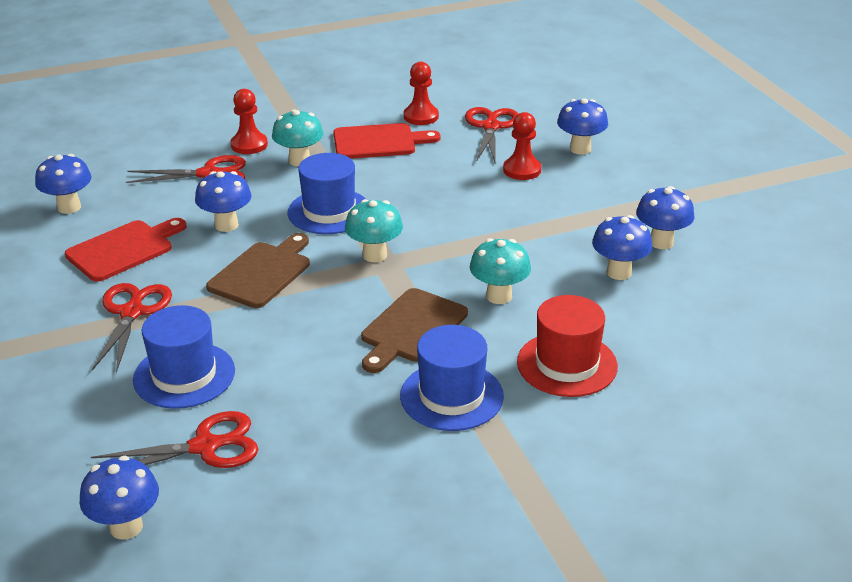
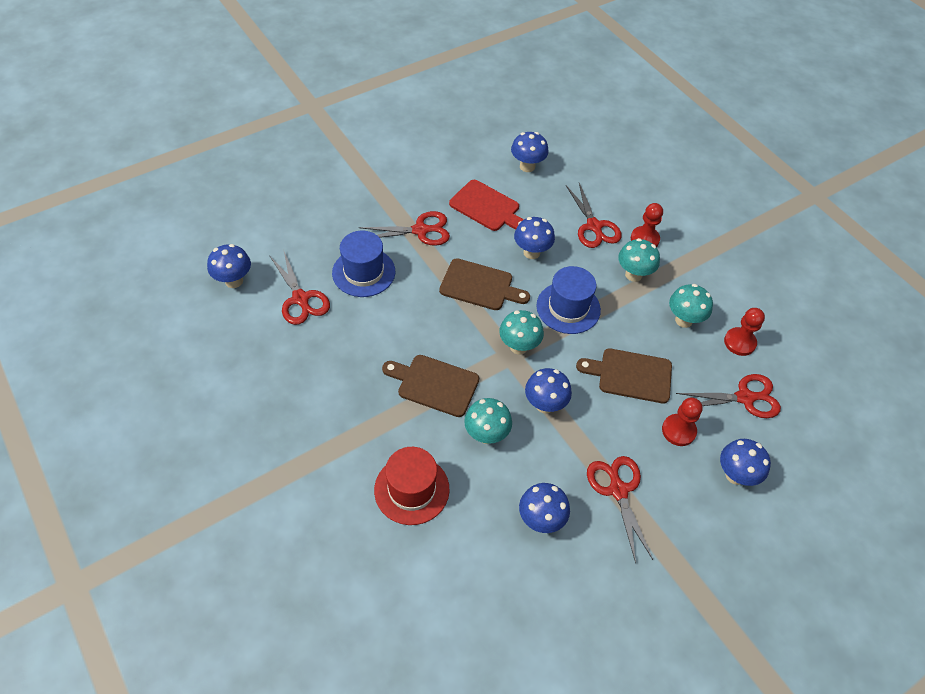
camera: 75 degrees right, 20 degrees up
(379, 142) = (684, 320): red cutting board -> turquoise mushroom
(442, 186) = (630, 375): none -> brown cutting board
(451, 396) = (365, 420): blue hat -> none
(587, 217) = (618, 490): none -> red scissors
(661, 242) = (597, 553): blue mushroom -> blue mushroom (544, 405)

